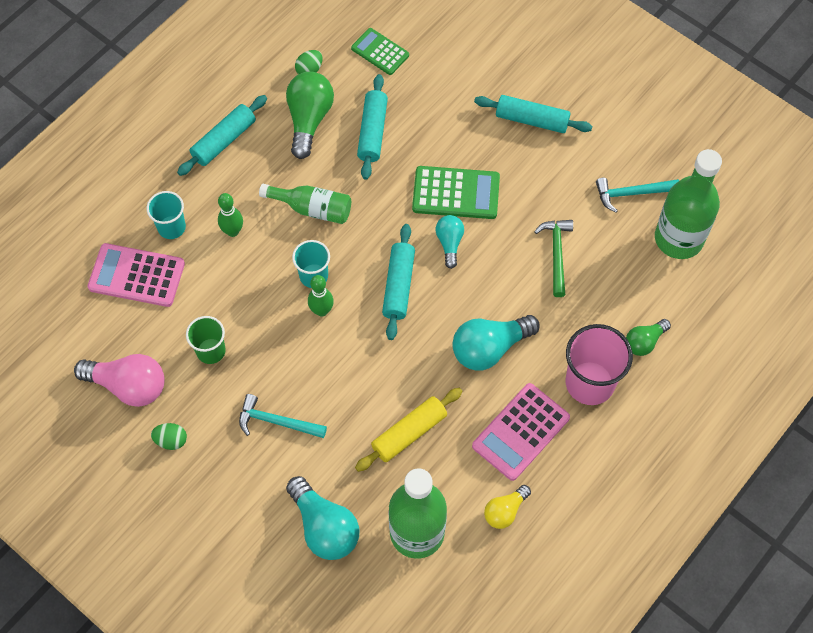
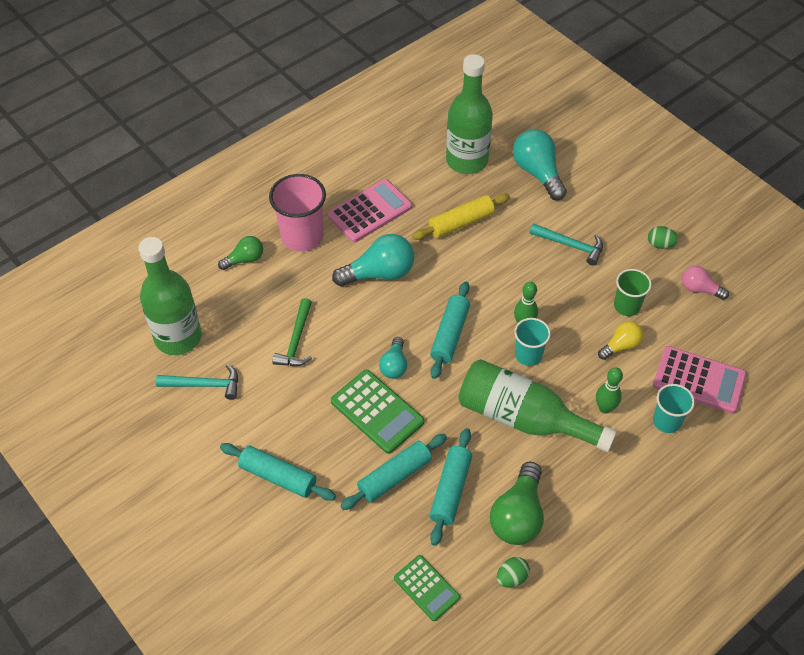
camera: 170 degrees left, 10 degrees down
(128, 386) = (699, 289): pink light bulb -> pink light bulb, size x0.58
(224, 141) = (612, 506): turquoise rolling pin -> turquoise rolling pin (394, 476)
(312, 208) = (523, 418): green bottle -> green bottle, size x1.67
(456, 193) = (377, 411): green calculator -> green calculator turned 150 degrees counterclockwise
(505, 511) = (396, 164): yellow light bulb -> yellow light bulb (621, 346)

